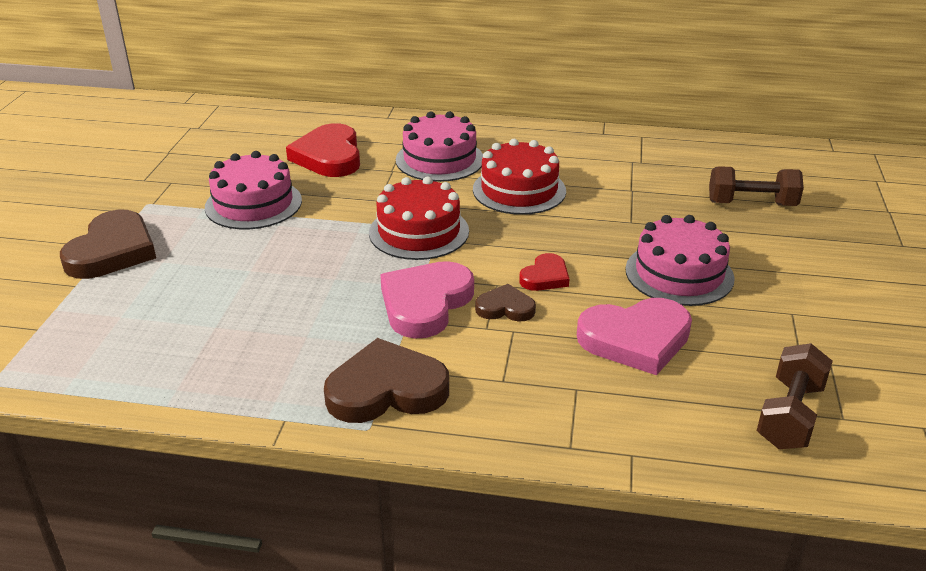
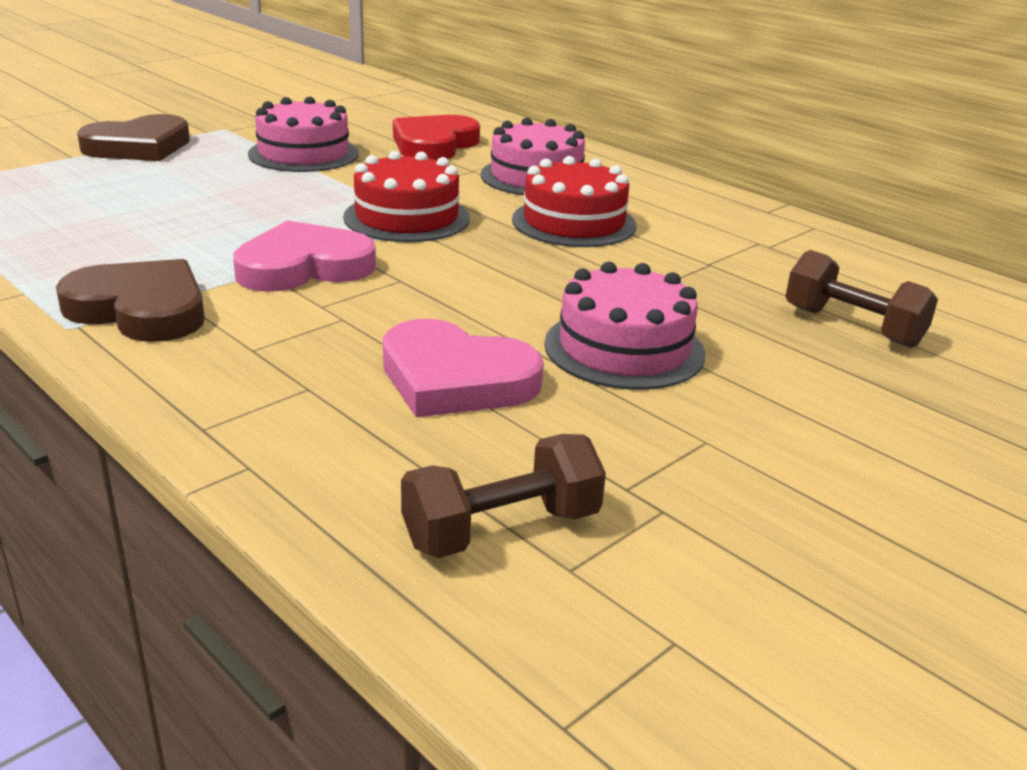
camera: 35 degrees right, 5 degrees down
(505, 308) = (371, 299): brown heart -> none
(545, 277) = (462, 293): red heart -> none

